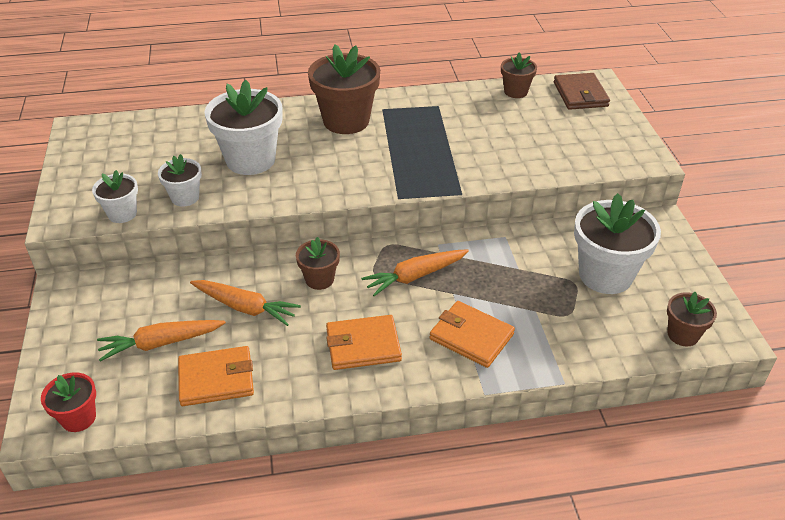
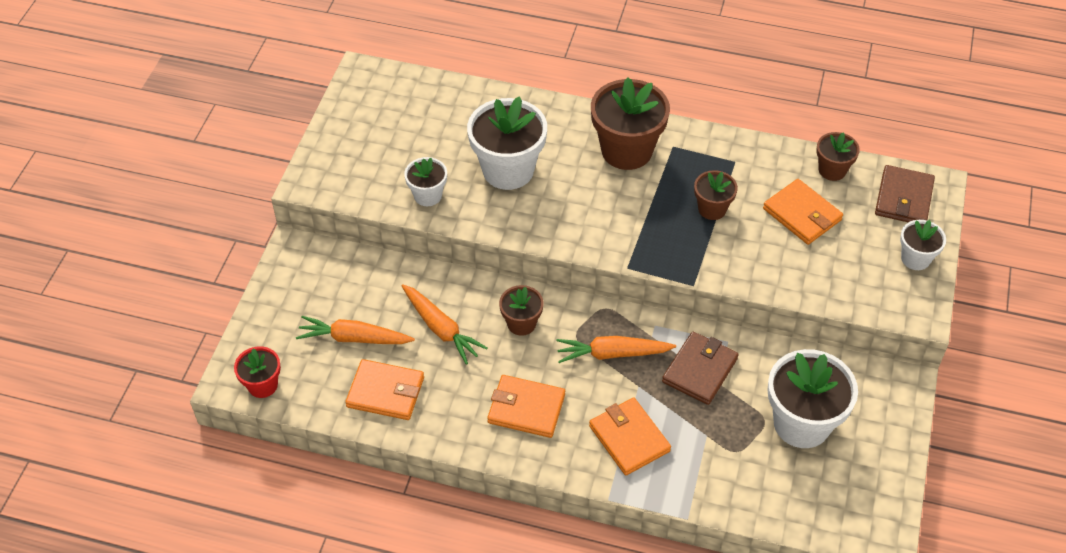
camera: 25 degrees right, 10 degrees up
(122, 214) = (365, 195): white flower pot -> white flower pot (915, 258)
(497, 264) = (699, 370): none -> brown wallet
(514, 124) = (802, 214): none -> orange wallet
(683, 335) = (835, 516): brown flower pot -> brown flower pot (712, 209)

